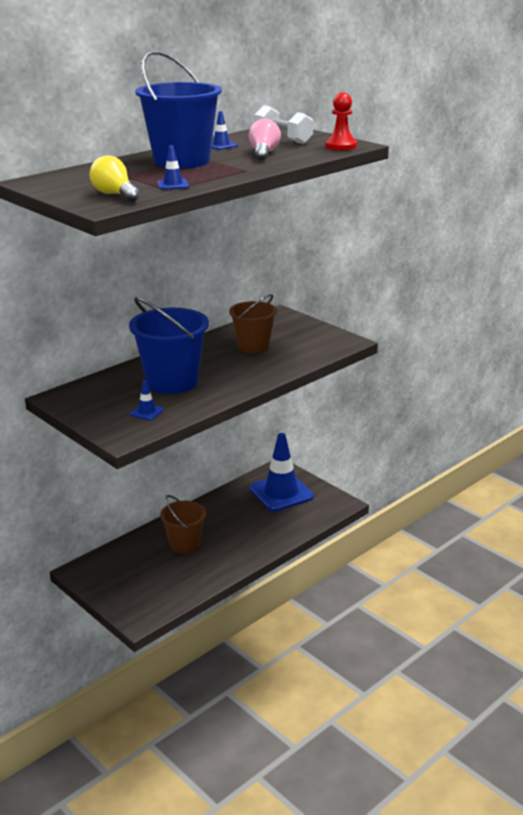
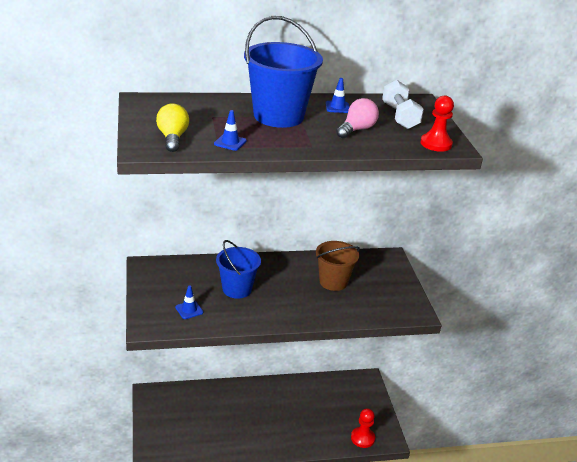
camera: 30 degrees right, 5 degrees up
(172, 382) = (237, 289): blue bucket -> blue bucket, size x0.66
(184, 544) = (238, 411): brown bucket -> none
(281, 493) = (348, 403): blue traffic cone -> none
(320, 512) = (362, 438): none -> red pawn

